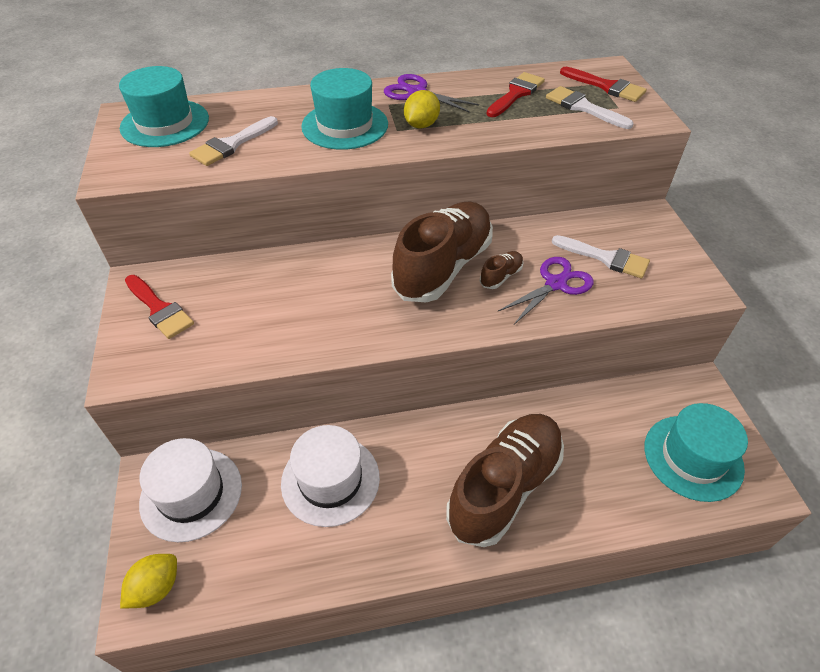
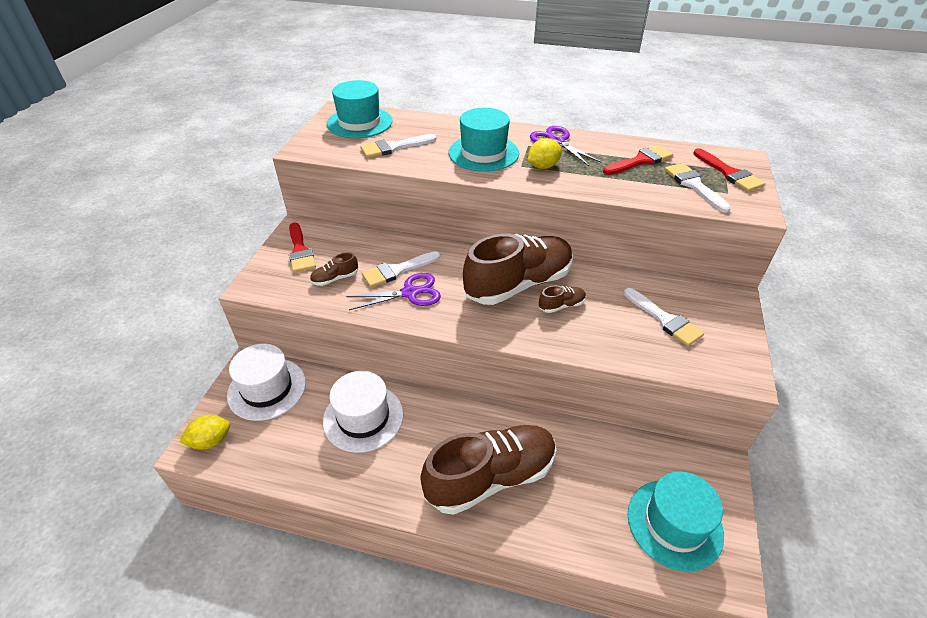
camera: 25 degrees right, 5 degrees down
(228, 329) = (335, 278): none -> brown shoe
(298, 295) = (397, 270): none -> white brush
(555, 284) = (605, 326): purple scissors -> purple scissors (410, 293)

